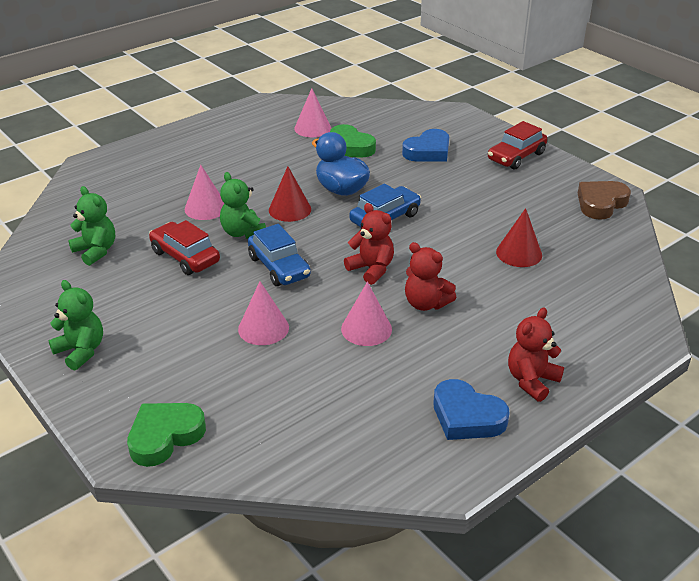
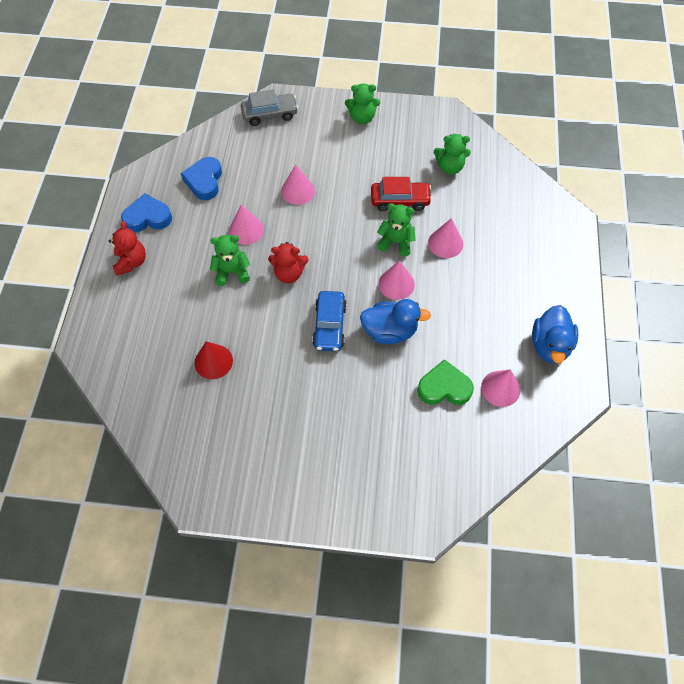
camera: 135 degrees right, 25 degrees up
(165, 436) = (270, 114): green heart -> grey car
(243, 126) = (550, 345): none -> blue duck
(279, 267) = (341, 234): blue car -> none
(290, 209) = (396, 284): red cone -> pink cone
(426, 303) = (232, 272): red teddy bear -> green teddy bear
(428, 151) = (383, 435): blue heart -> blue heart (204, 181)
(516, 156) = (310, 490): red car -> none
(601, 203) = (196, 474): brown heart -> none

